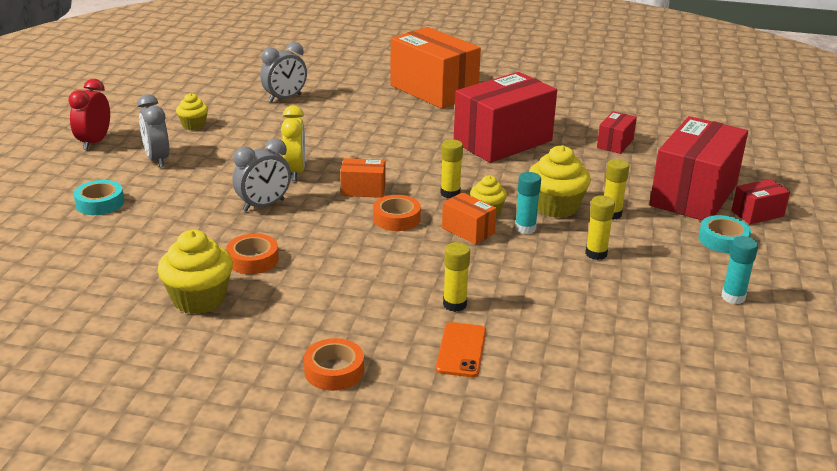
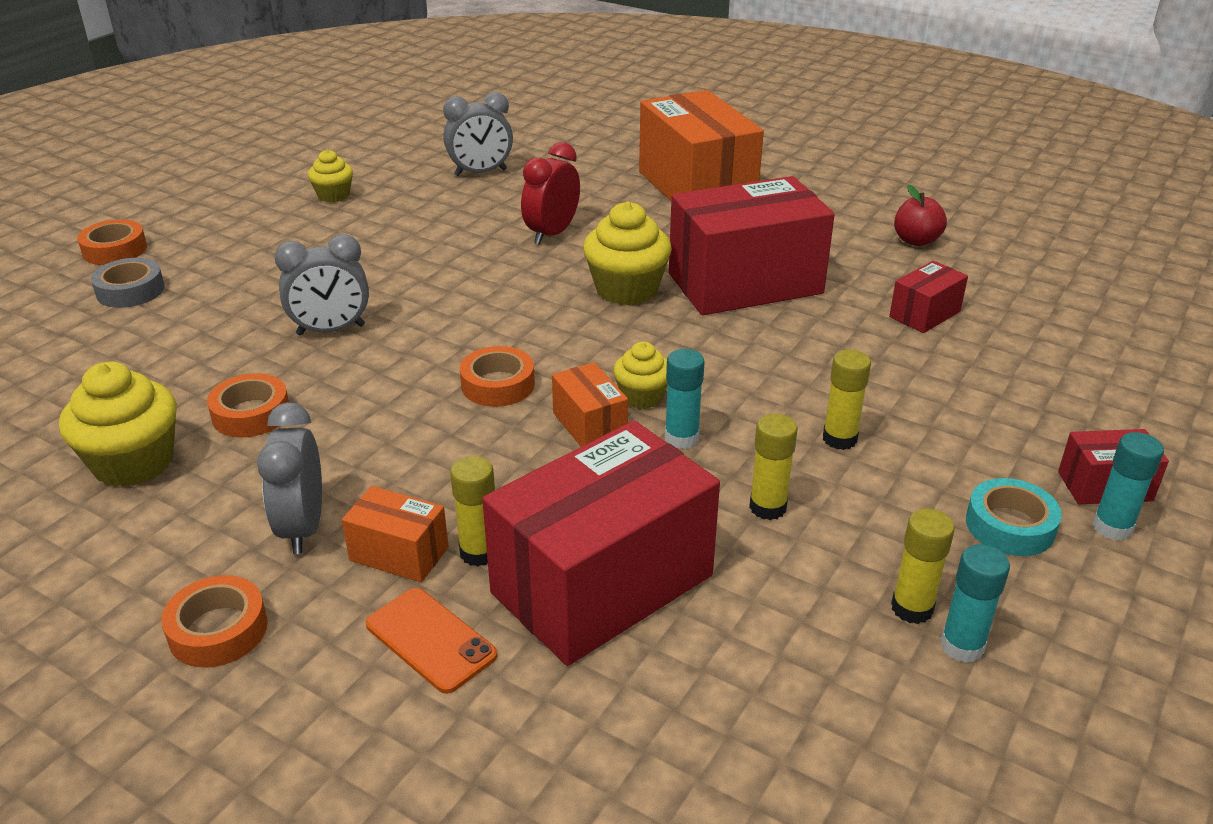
camera: 20 degrees right, 5 degrees up
(63, 180) = (115, 250): none -> orange tape
(94, 142) = (194, 202): red clock -> red clock (552, 234)
(100, 203) = (130, 290): turquoise tape -> grey tape
(157, 159) = (250, 238): grey clock -> grey clock (302, 527)
(295, 172) = (411, 285): yellow clock -> none
(363, 190) = (484, 329): orange box -> orange box (399, 554)
(450, 193) = (606, 356): yellow glue stick -> yellow glue stick (912, 608)
(461, 350) = (431, 640): orange phone -> orange phone turned 75 degrees counterclockwise
(556, 207) = (756, 409): yellow cupcake -> yellow cupcake (626, 289)
(585, 104) = (916, 241): none -> red apple
(693, 195) = (1006, 429): red box -> red box (602, 584)
(771, 232) = (1112, 527): none -> turquoise glue stick

